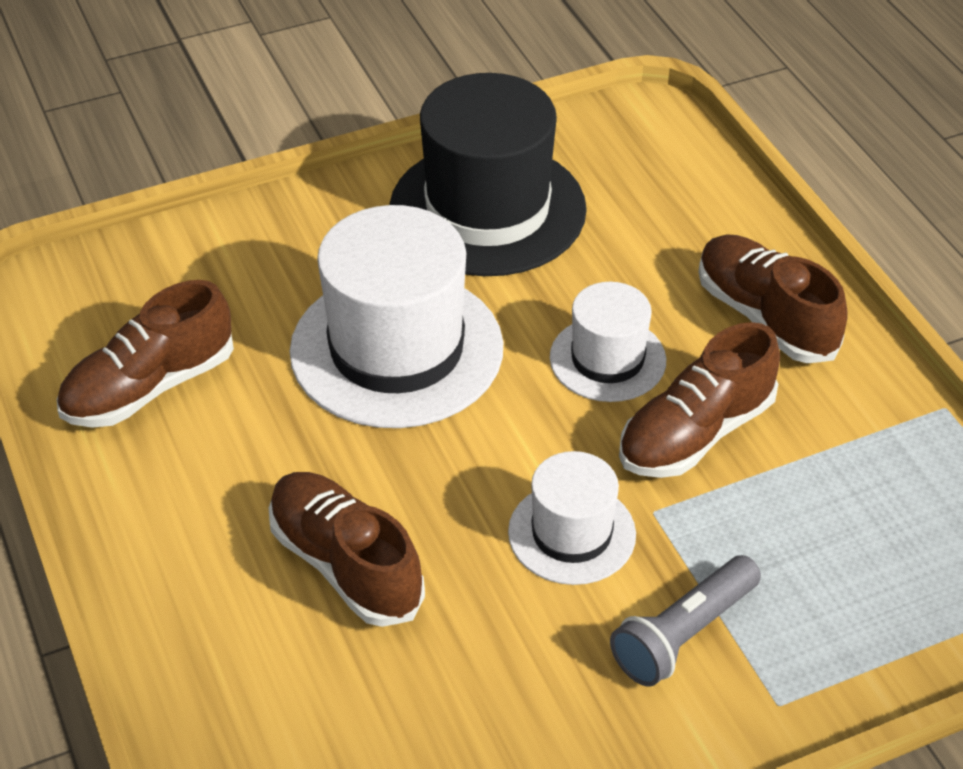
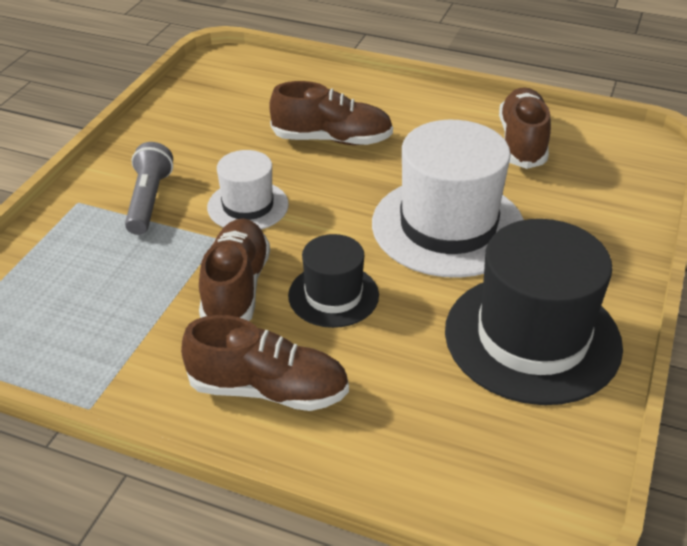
camera: 135 degrees right, 5 degrees down
(607, 359) = (333, 295): white hat -> black hat

